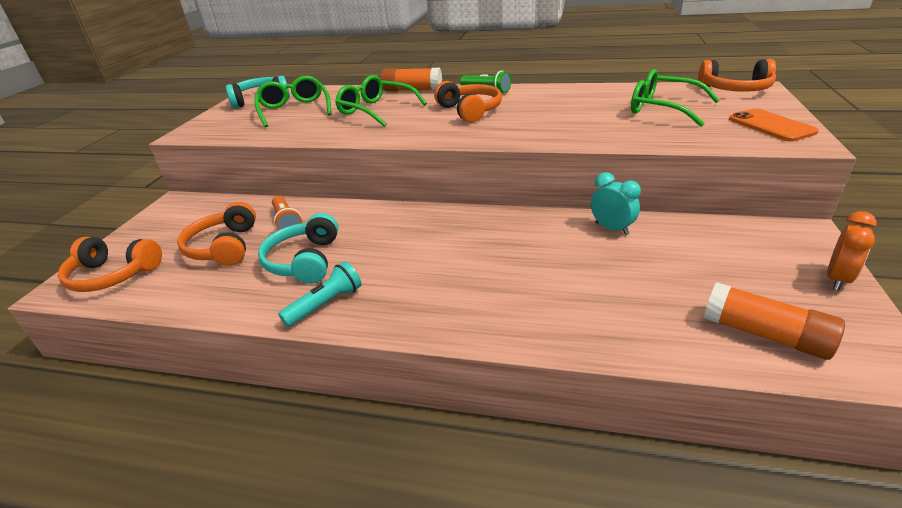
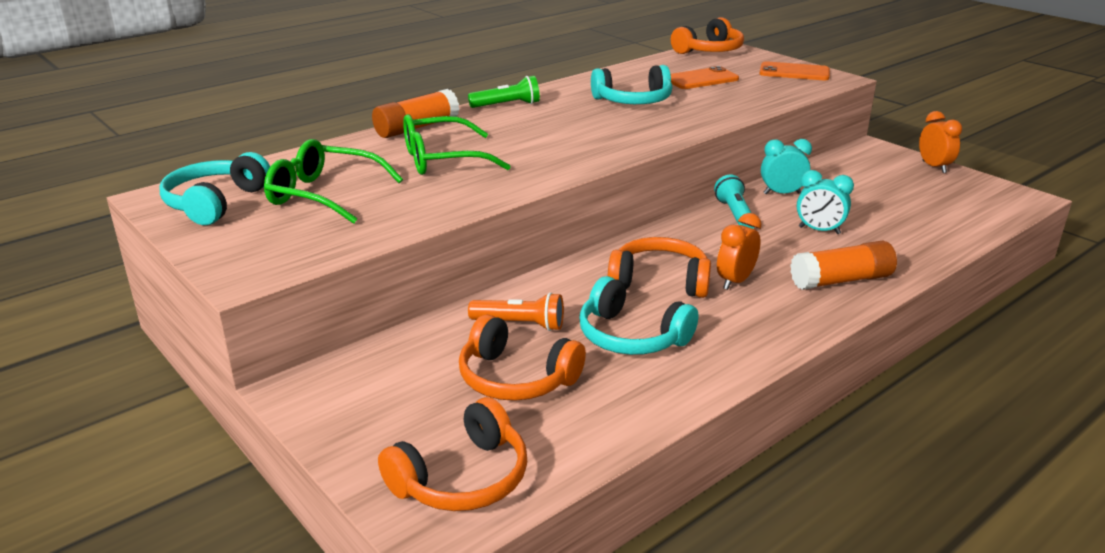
camera: 55 degrees left, 5 degrees down
(326, 304) = (735, 347): turquoise flashlight -> turquoise flashlight (735, 214)
(426, 267) = (735, 281): none -> orange clock
(470, 111) = (550, 128): orange headphones -> orange headphones (659, 281)
(567, 109) = (633, 101): none -> turquoise headphones
(570, 269) = (819, 230): none -> turquoise clock
(663, 109) = (701, 79): green glasses -> orange phone
(764, 334) = (965, 210): orange glue stick -> orange glue stick (841, 280)

